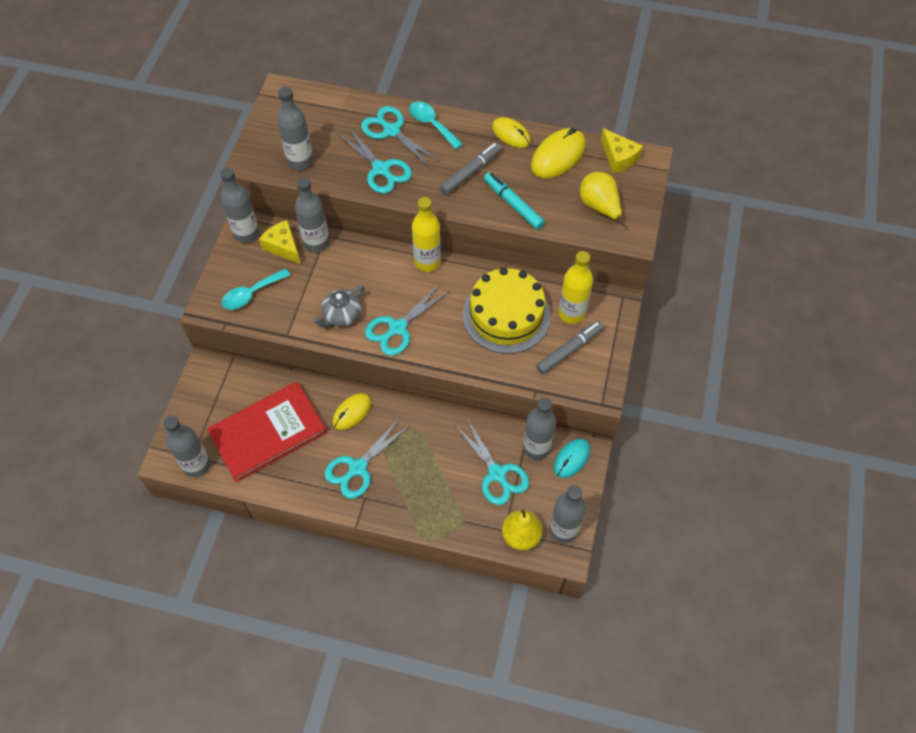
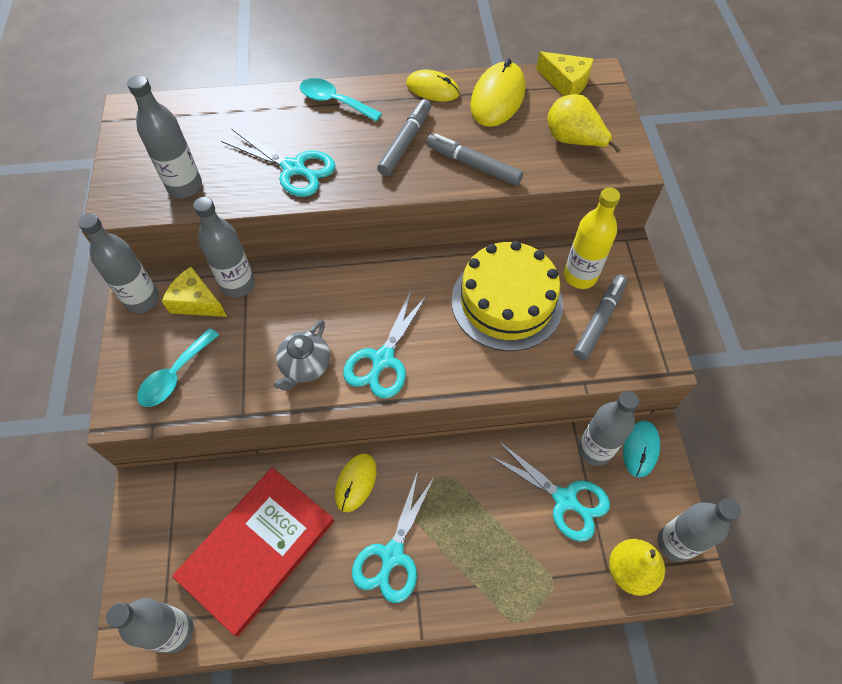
camera: 20 degrees left, 0 degrees up
(391, 131) = (288, 121): turquoise scissors -> none
(427, 262) = (385, 267): yellow bottle -> none
(513, 204) = (473, 165): turquoise marker -> grey marker

